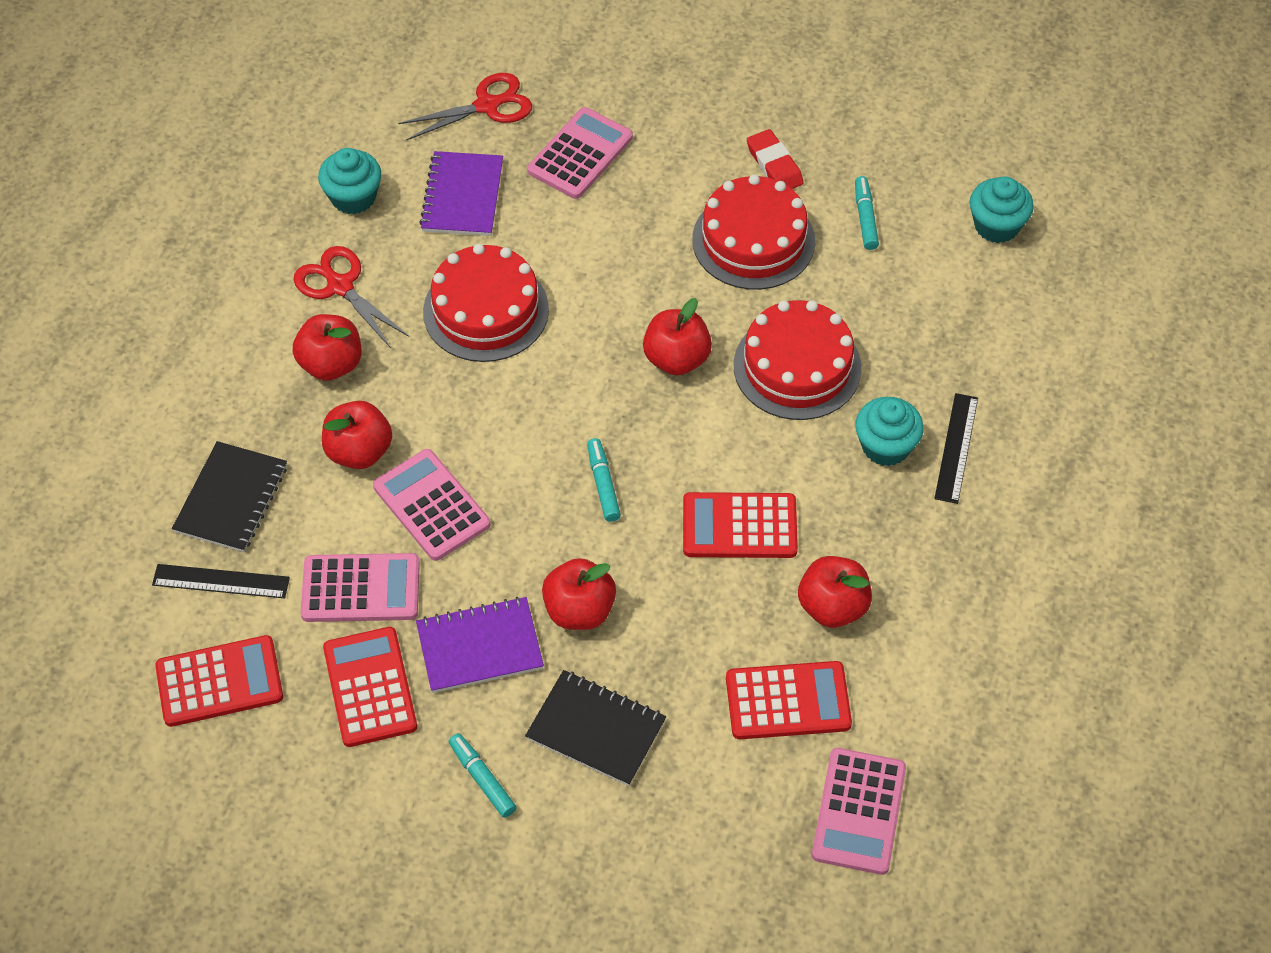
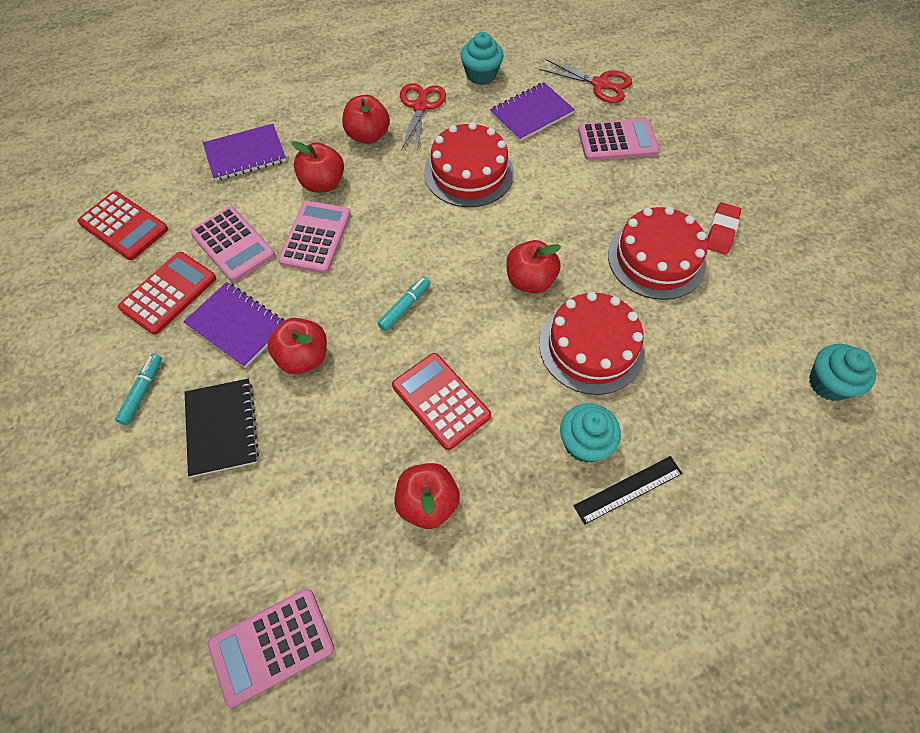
camera: 50 degrees right, 5 degrees up
(221, 581) = (190, 184): black ruler -> none
(231, 499) = (245, 154): black notebook -> purple notebook
(788, 701) = (329, 529): red calculator -> none
(865, 218) = (742, 304): turquoise marker -> none

